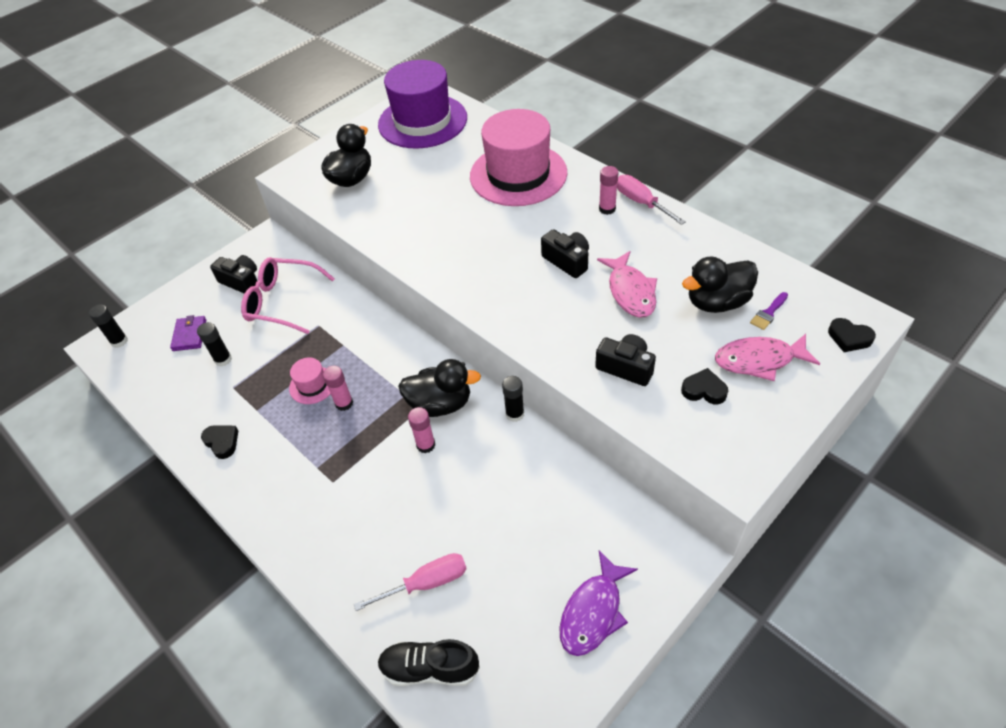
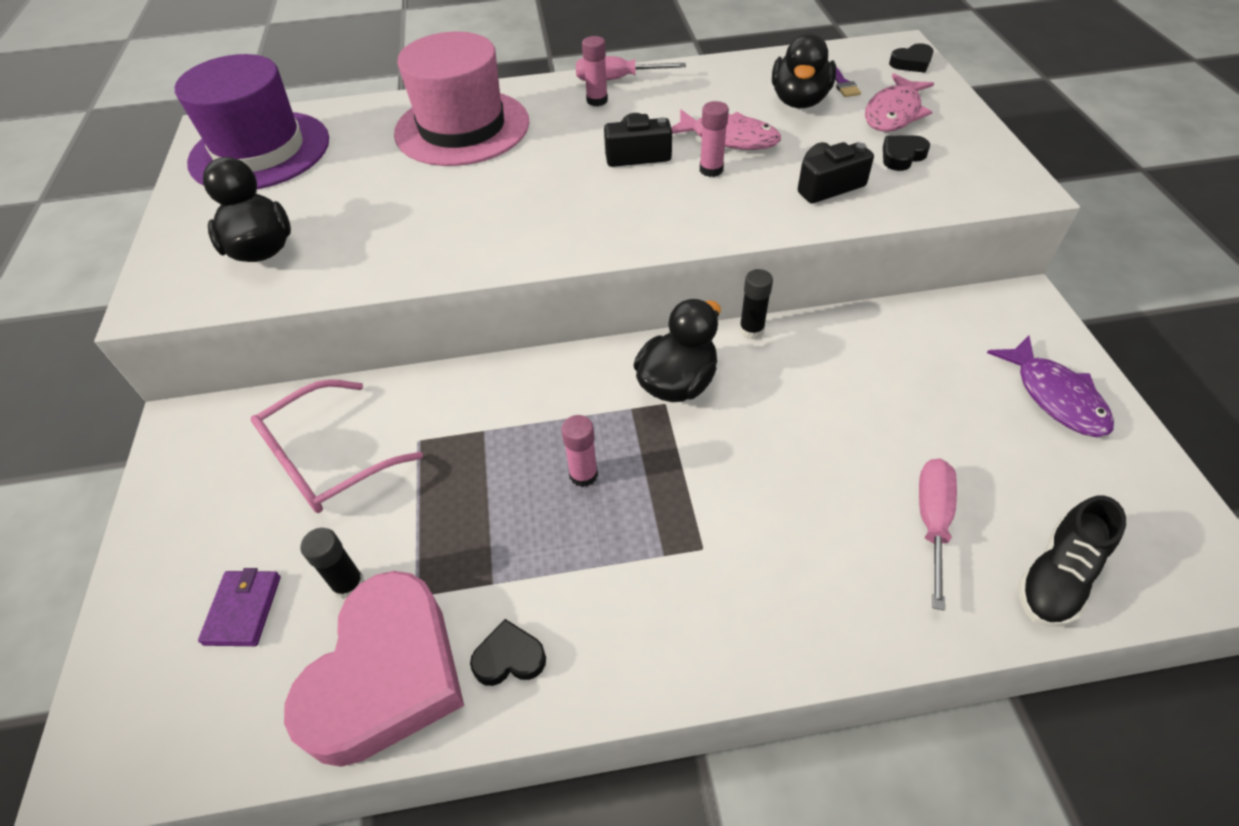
camera: 55 degrees left, 0 degrees up
(119, 341) = (121, 730): black glue stick -> none
(188, 405) = (386, 675): none -> pink heart
(189, 335) = (243, 609): purple wallet -> purple wallet turned 60 degrees clockwise
(241, 281) = (223, 491): black camera -> none
(312, 385) = (517, 495): pink hat -> none
(426, 445) = (726, 425): pink glue stick -> pink glue stick (711, 170)

